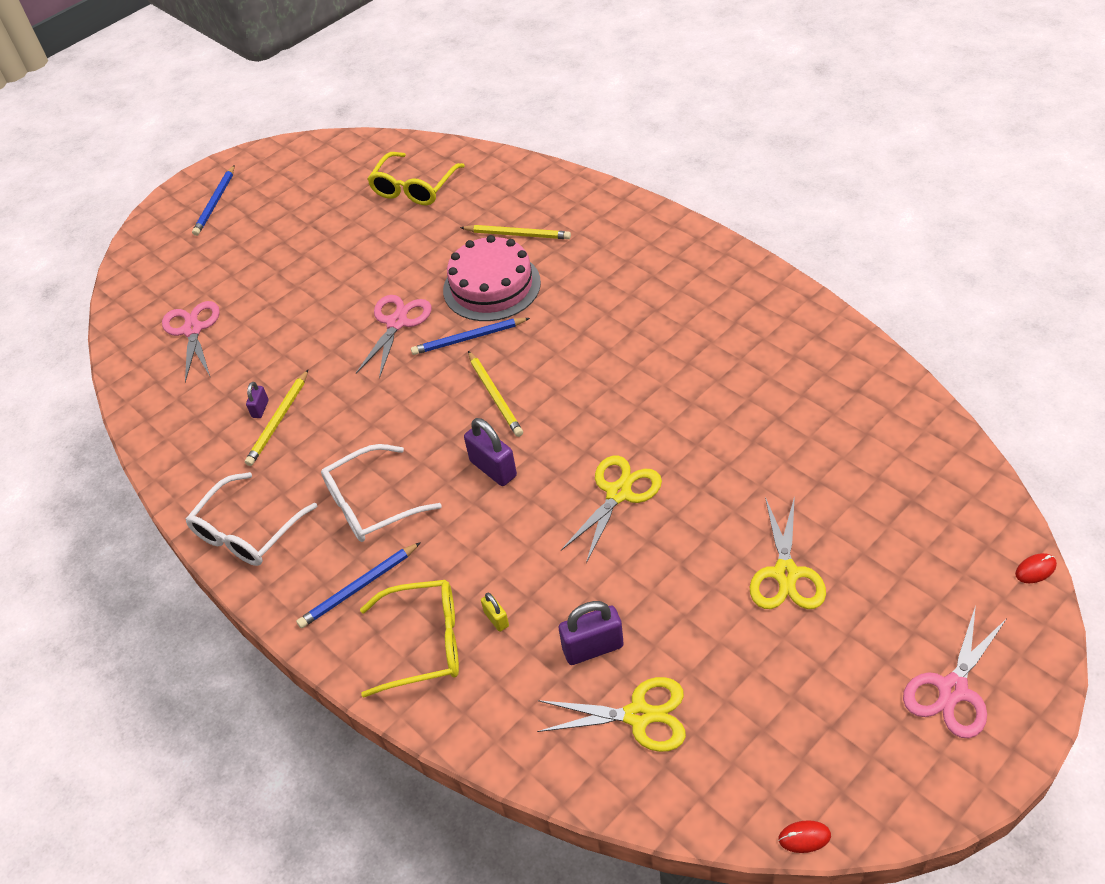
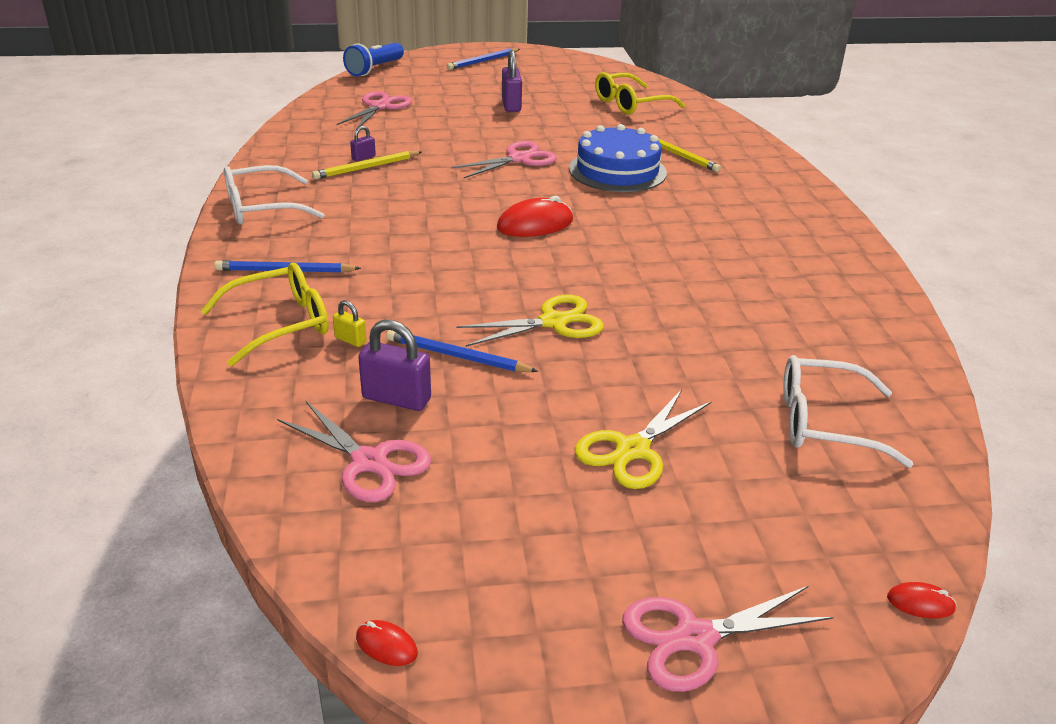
camera: 30 degrees right, 15 degrees down
(121, 278) = (375, 69): none -> blue flashlight
(371, 504) = (361, 235): white glasses -> white glasses (824, 423)
(424, 643) = (280, 324): yellow glasses -> yellow glasses turned 60 degrees counterclockwise
(468, 338) = (559, 188): blue pencil -> blue pencil (457, 356)
(491, 286) = (617, 170): pink cake -> blue cake
(493, 469) = (475, 260): purple padlock -> purple padlock (511, 105)
(495, 396) = (535, 224): yellow pencil -> red mouse
(496, 619) = (350, 340): yellow padlock -> yellow padlock turned 60 degrees counterclockwise
(639, 715) = (370, 462): yellow scissors -> pink scissors

